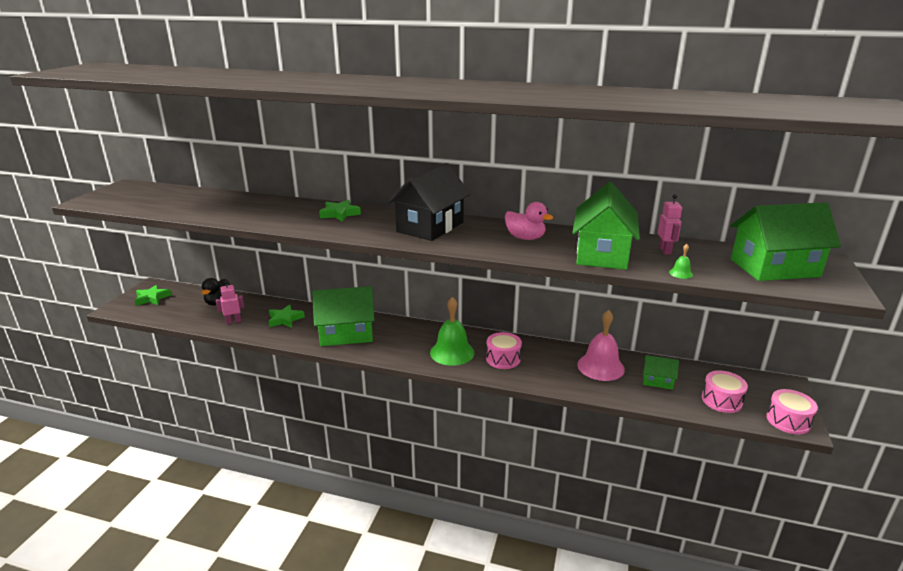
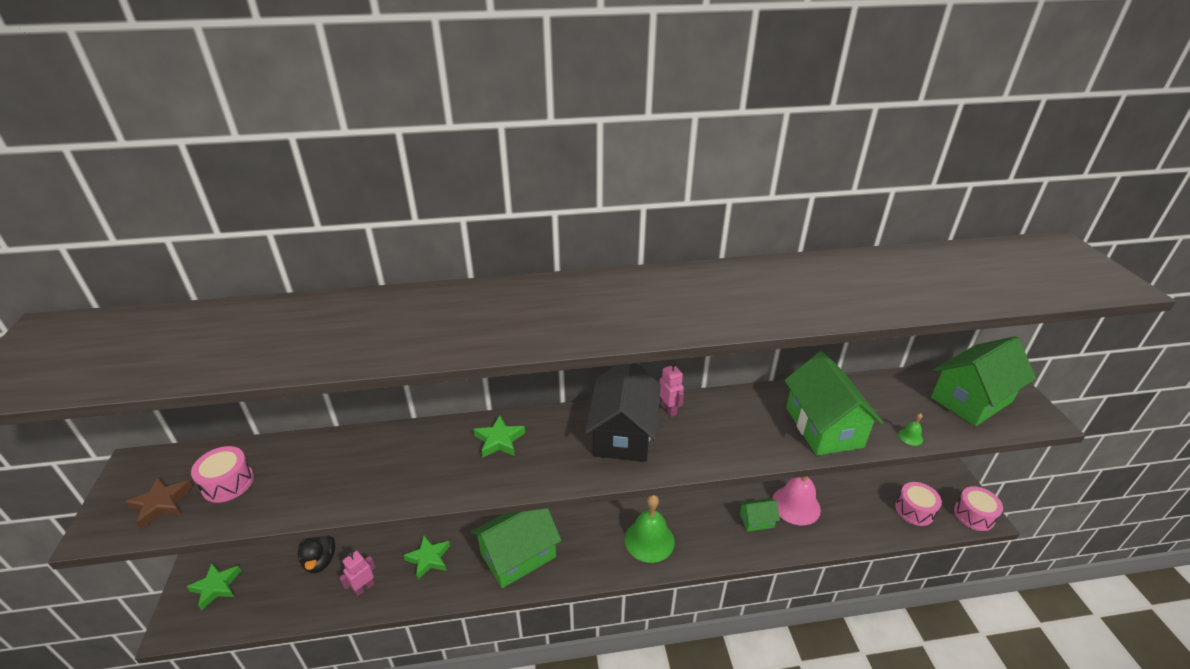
camera: 25 degrees left, 10 degrees up
(124, 199) = (162, 504): none -> brown star
(503, 359) = (704, 530): pink drum -> pink drum (228, 483)
(525, 238) = (734, 422): pink duck -> none
(657, 381) = (852, 505): green house -> green house (756, 520)
(665, 251) = (870, 401): pink robot -> pink robot (669, 410)

